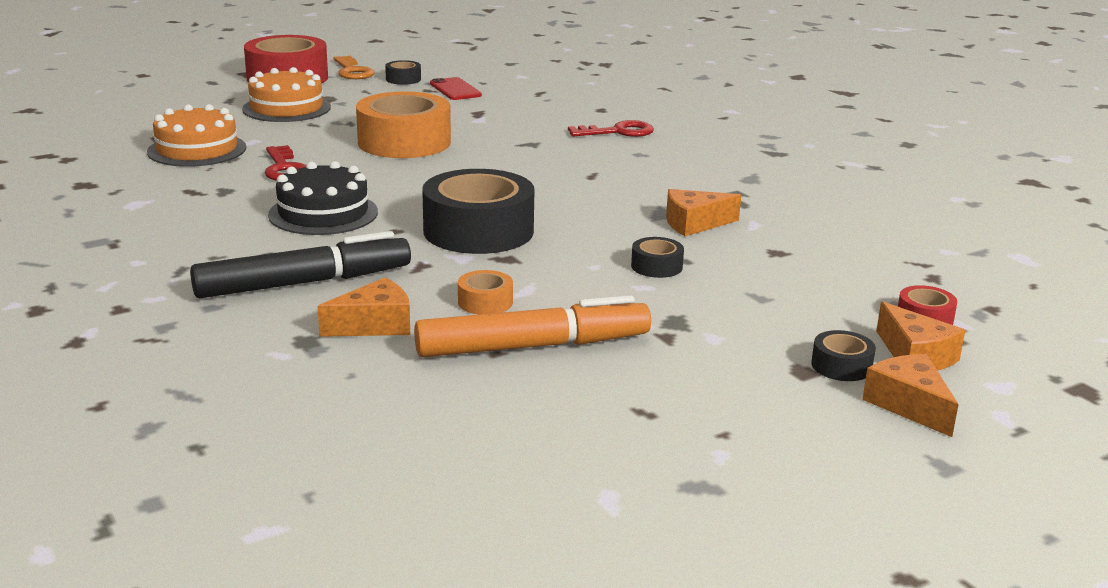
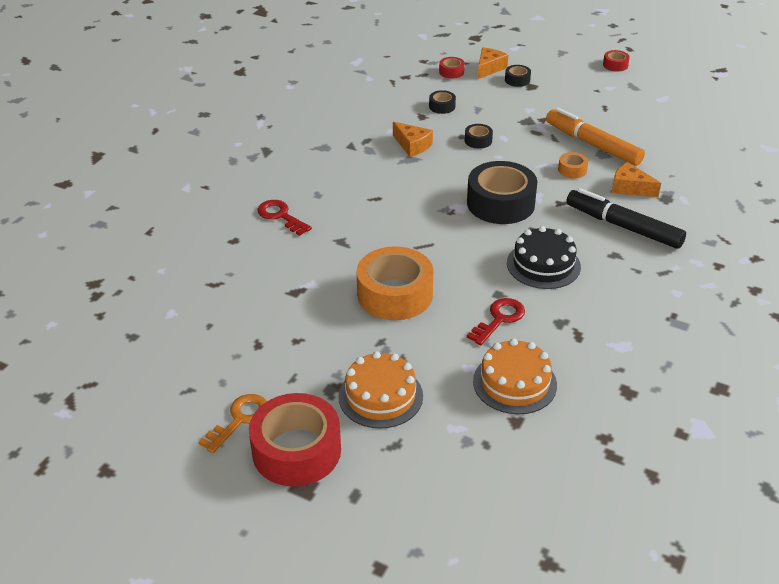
camera: 120 degrees left, 15 degrees up
(403, 79) = (238, 374): black tape -> black tape (442, 106)
(455, 89) = (244, 330): red phone -> none
(824, 510) = (615, 65): none -> red tape
(909, 405) = (529, 63): orange cheese -> none

